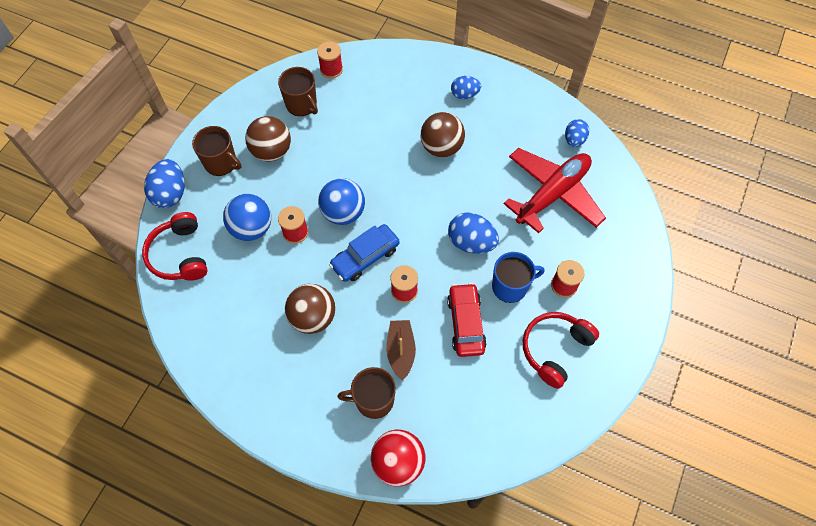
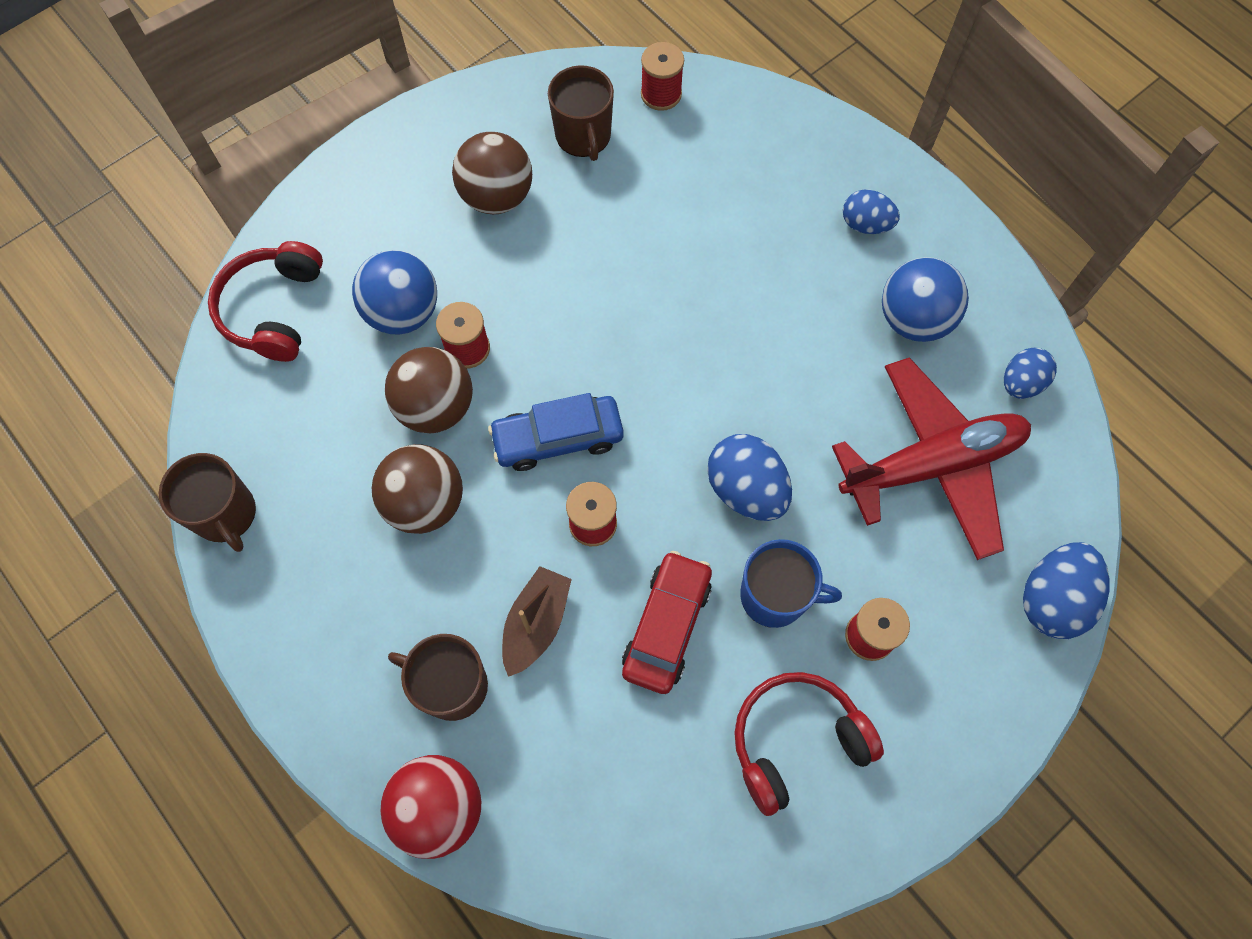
camera: 25 degrees right, 5 degrees up
(170, 193) = (308, 203): blue egg -> blue egg (1052, 599)
(221, 163) = (409, 184): brown mug -> brown mug (225, 514)
(343, 213) = (559, 348): blue ball -> blue ball (914, 319)
(441, 147) = (779, 302): brown ball -> brown ball (436, 407)

